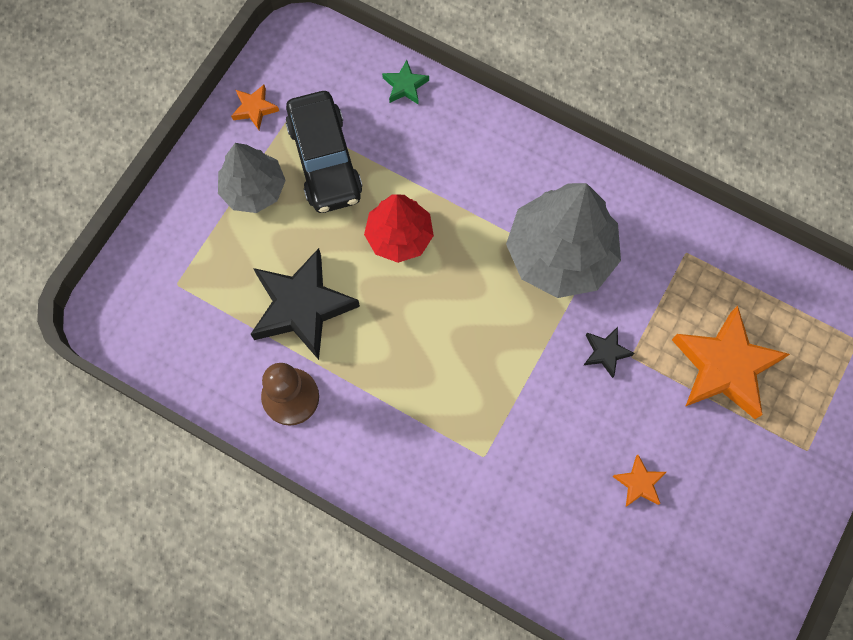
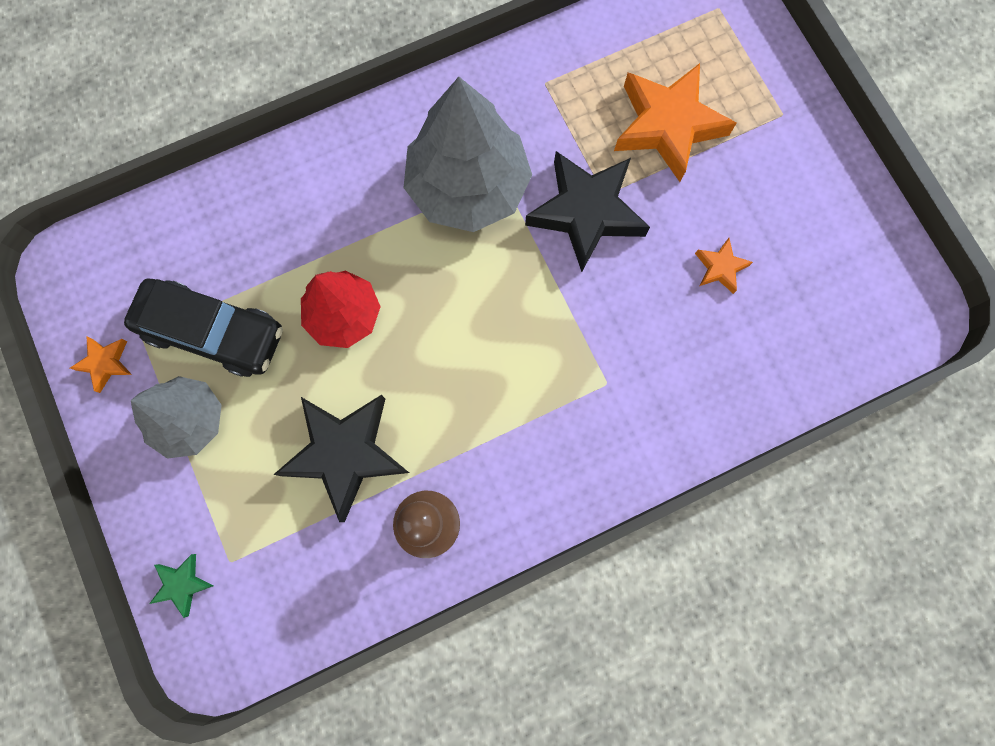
camera: 55 degrees left, 5 degrees up
(405, 86) = (197, 207): green star -> green star (182, 584)
(605, 352) = (586, 213): black star -> black star, size x2.19

